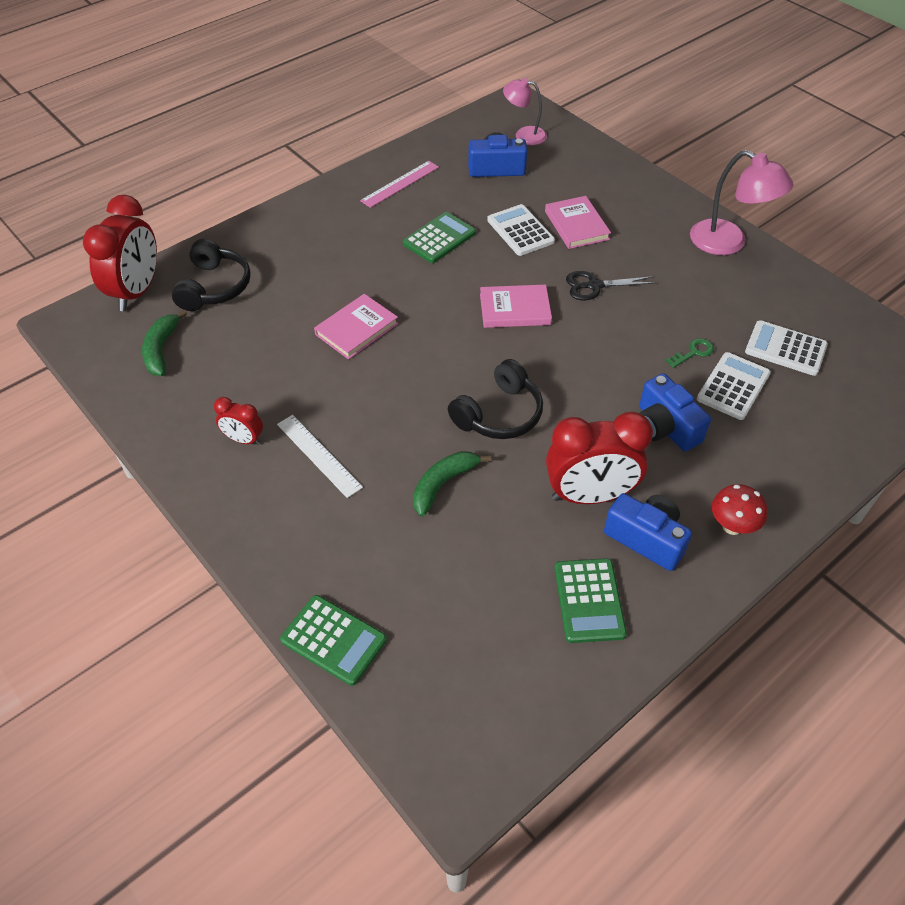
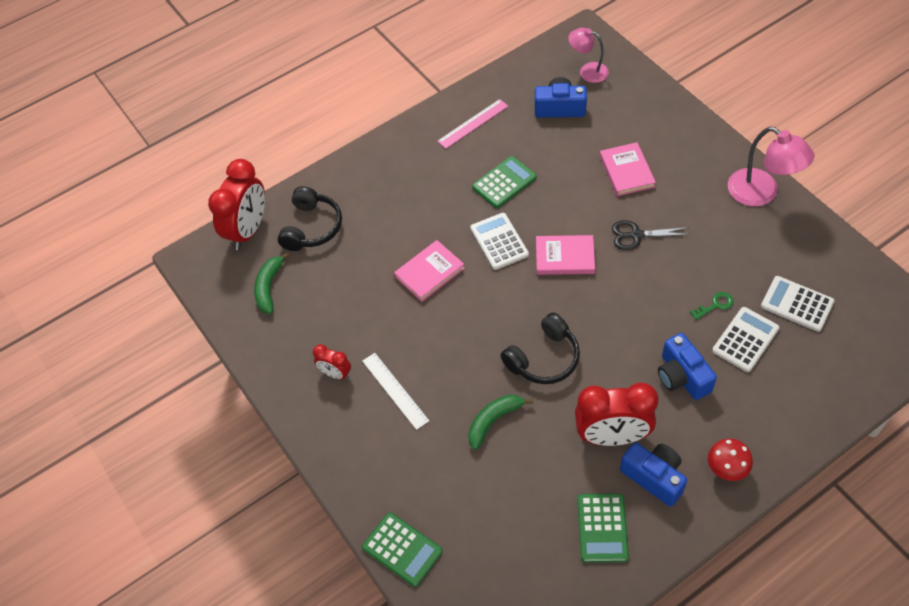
camera: 10 degrees right, 5 degrees up
(520, 231) = (576, 176): white calculator -> white calculator (499, 241)

